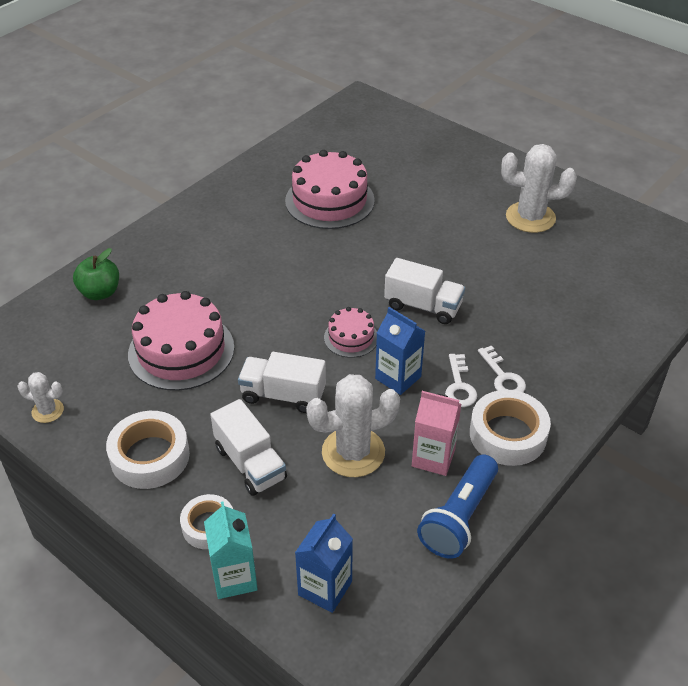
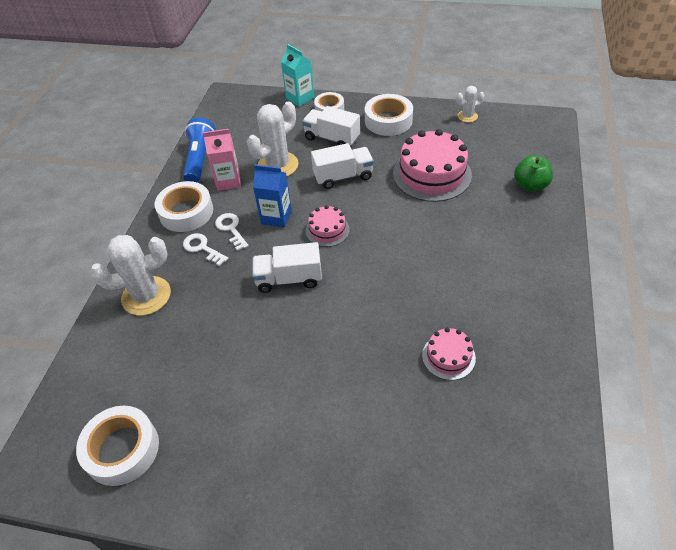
camera: 155 degrees right, 5 degrees up
(325, 588) = (254, 110): blue carton -> none
(329, 200) = (448, 356): pink cake -> pink cake, size x0.52
(530, 217) = (232, 436): white cactus -> white cactus (146, 296)
(622, 240) = (122, 449): none -> white tape

